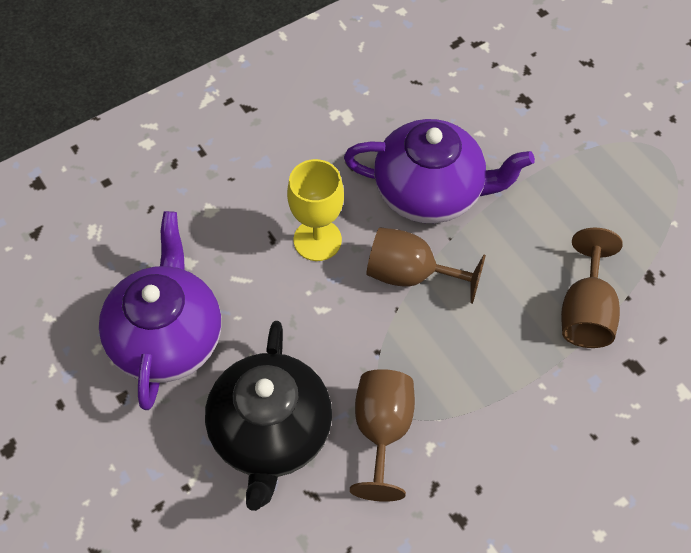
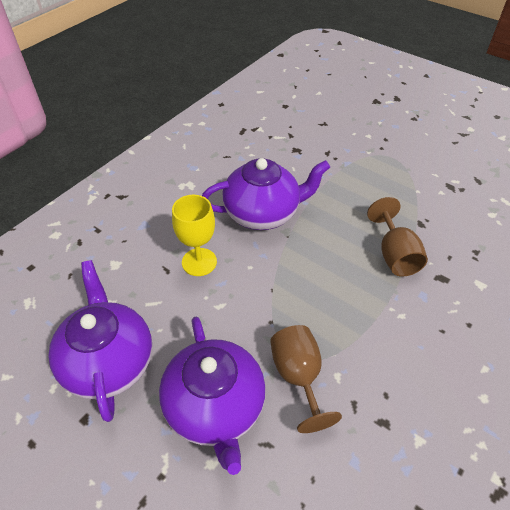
camera: 20 degrees left, 10 degrees down
(271, 434) = (215, 408): black teapot -> purple teapot
(411, 275) = (272, 265): brown goblet -> none

